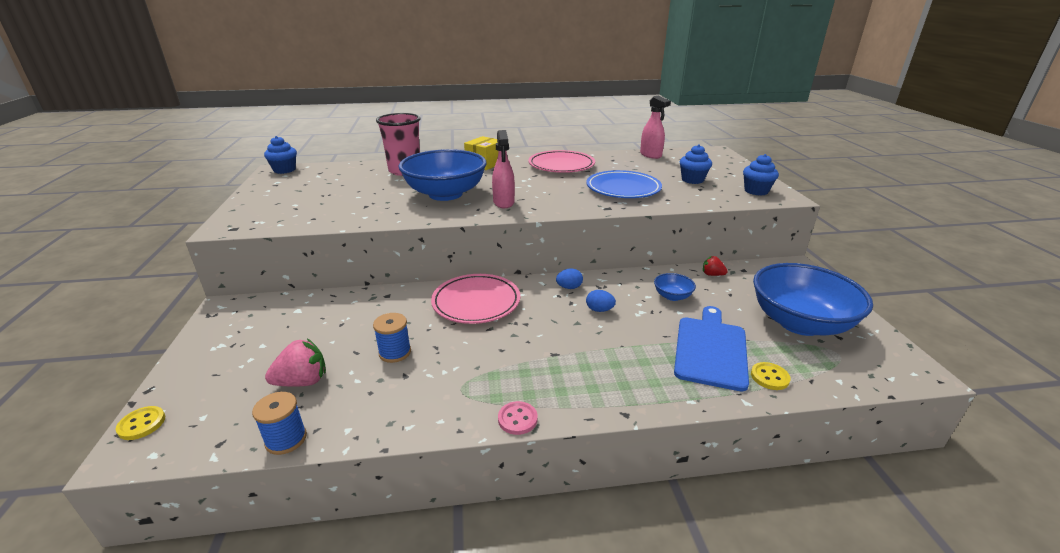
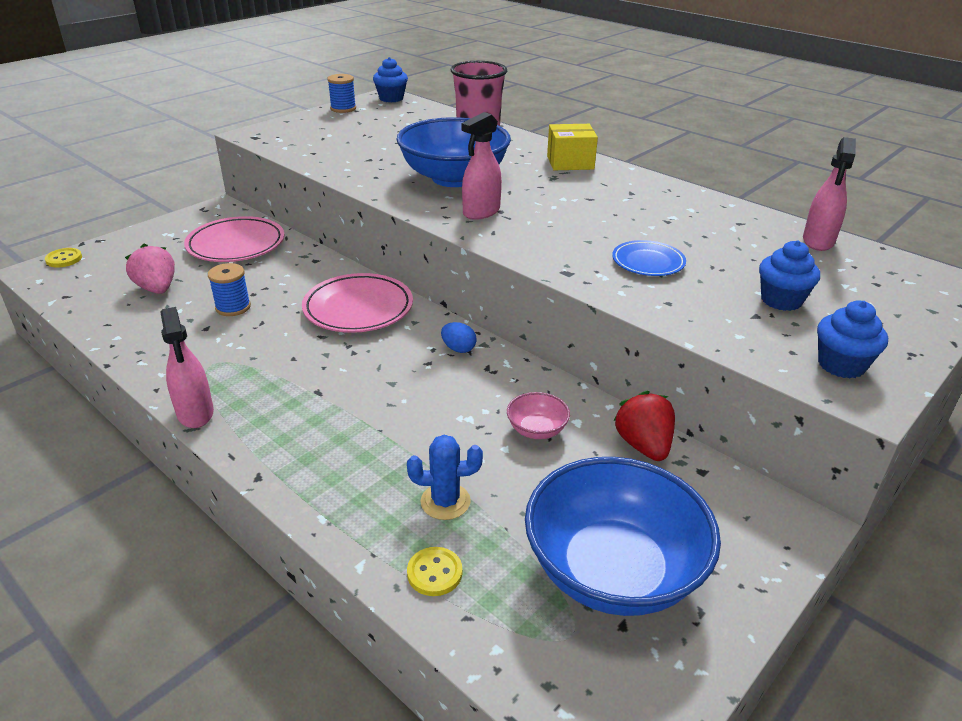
camera: 50 degrees right, 5 degrees up
(286, 439) = (87, 318): blue spool -> blue spool (343, 109)
(302, 381) = (157, 288): pink strawberry -> pink strawberry turned 150 degrees counterclockwise
(517, 419) = (195, 413): pink button -> pink spray bottle
(561, 165) = (650, 201): pink plate -> pink plate (236, 245)
(599, 310) = (436, 387): blue egg -> none
(623, 189) = (648, 262): blue plate -> blue plate, size x0.60
(672, 296) = (537, 430): blue bowl -> pink bowl
(710, 349) = (445, 501): blue cutting board -> blue cactus
(712, 274) = (643, 445): red strawberry -> red strawberry, size x1.71

